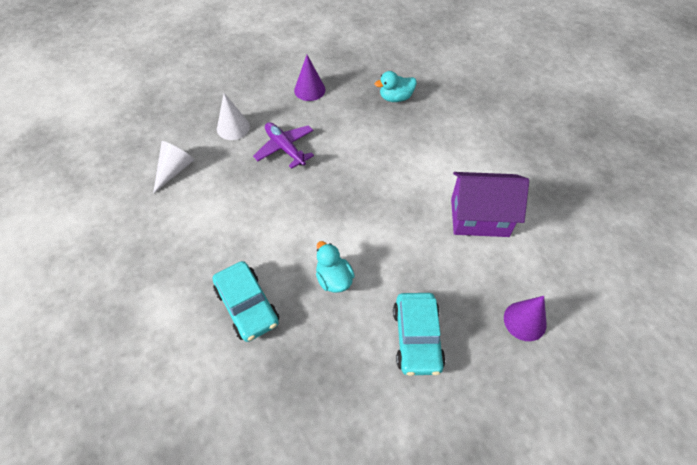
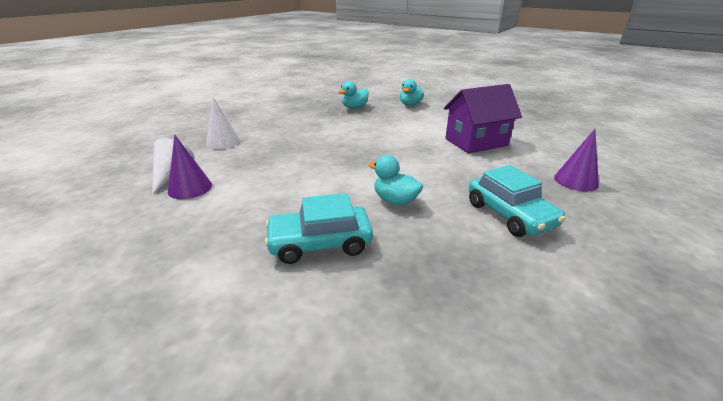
camera: 25 degrees left, 25 degrees down
(247, 306) = (320, 243): turquoise car -> turquoise car turned 135 degrees clockwise
(285, 148) = (282, 143): purple plane -> none
(309, 90) = (281, 115): purple cone -> purple cone (190, 188)
(465, 111) = (410, 104): none -> turquoise duck

